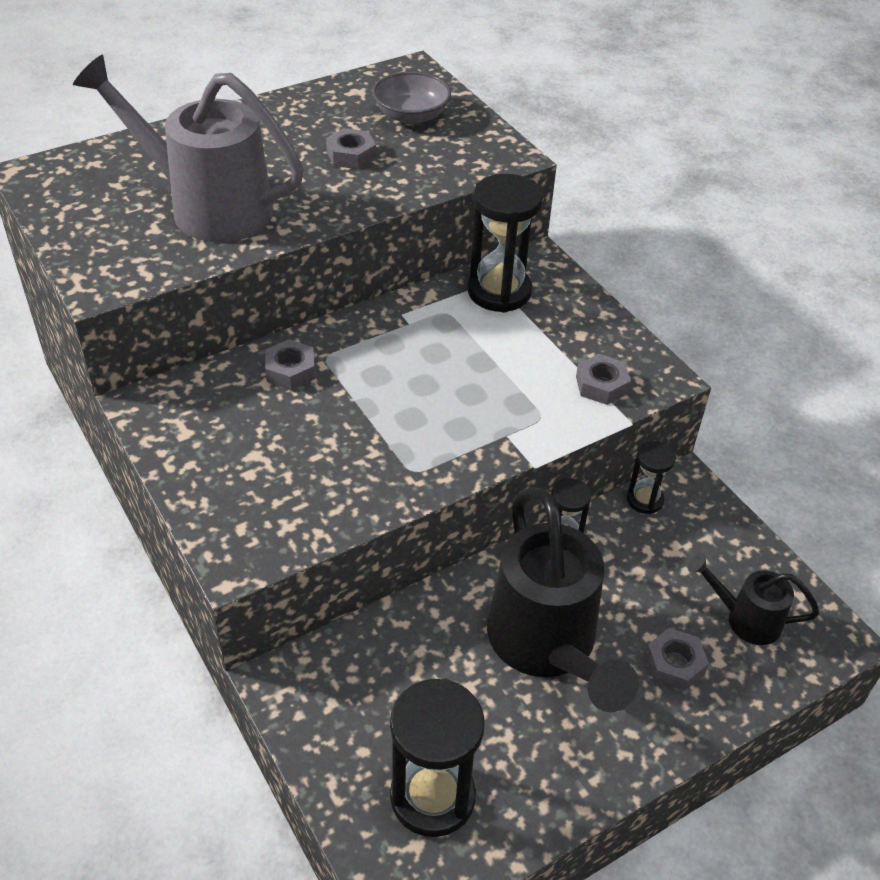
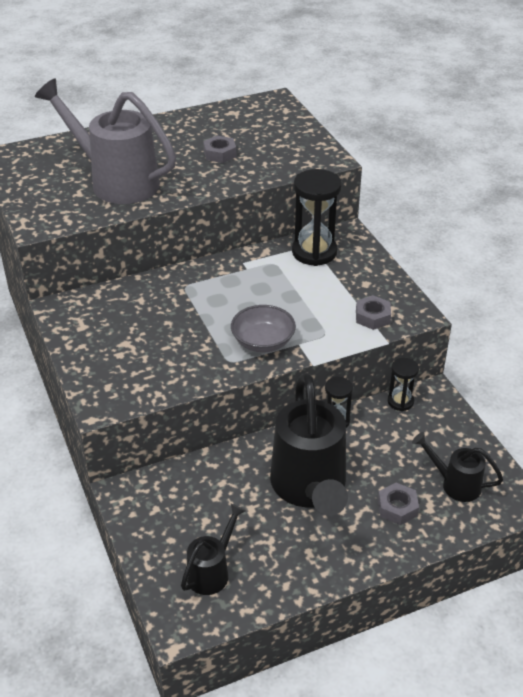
camera: 10 degrees right, 5 degrees down
(290, 370) = (159, 293): grey nut -> none
(411, 115) = (267, 130): grey bowl -> grey bowl (263, 342)
(432, 797) = (212, 571): black hourglass -> black watering can

